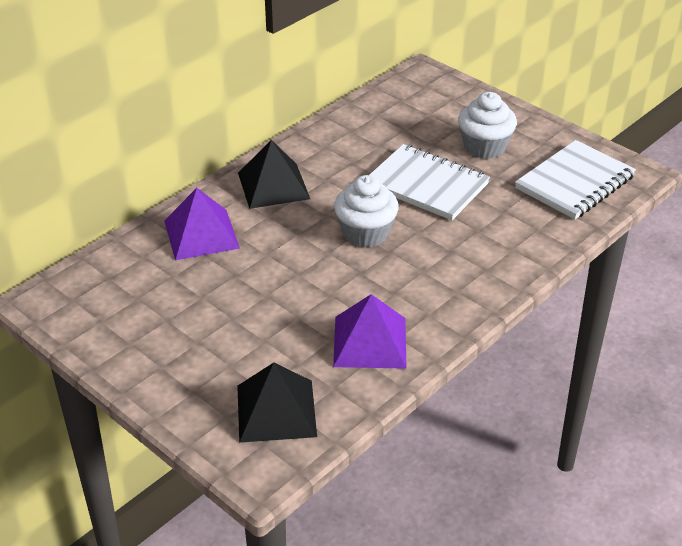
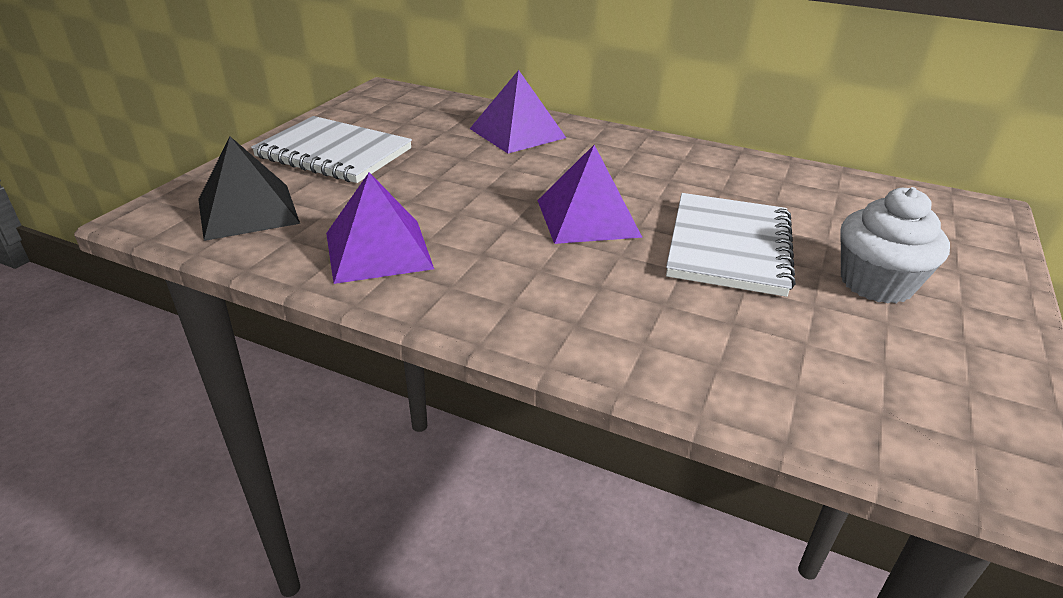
camera: 70 degrees right, 5 degrees down
(273, 185) = (629, 153): black pyramid -> none
(365, 233) = (587, 218): white cupcake -> purple pyramid
(575, 183) = (893, 395): white notebook -> white notebook (334, 153)

